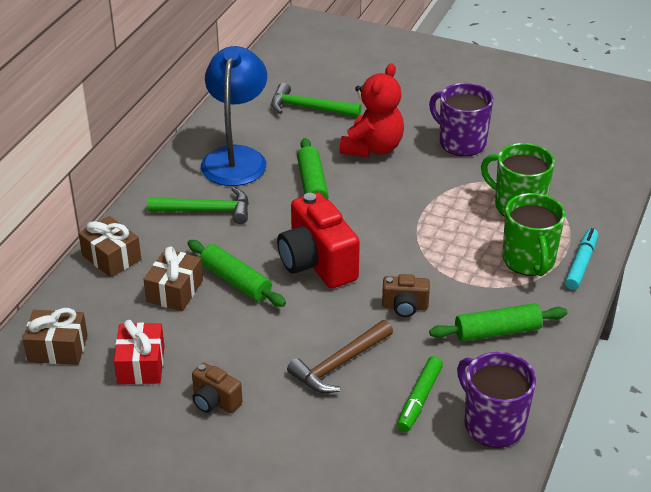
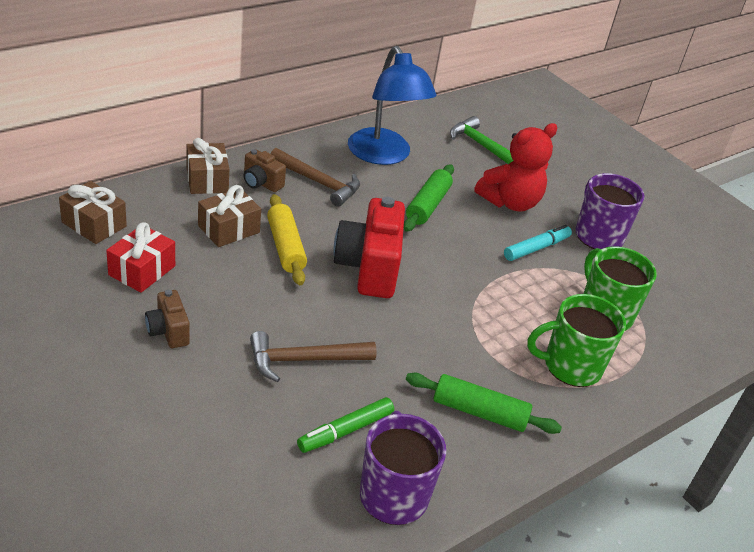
camera: 25 degrees right, 0 degrees up
(206, 210) = (318, 182): green hammer -> brown hammer
(235, 281) = (285, 247): green rolling pin -> yellow rolling pin
(236, 157) = (384, 155): blue lamp -> blue lamp turned 120 degrees clockwise
(405, 307) = (411, 344): brown camera -> brown camera (261, 183)
(529, 261) = (570, 366): green mug -> green mug turned 60 degrees clockwise
(581, 264) = (622, 396): turquoise marker -> turquoise marker (536, 248)

